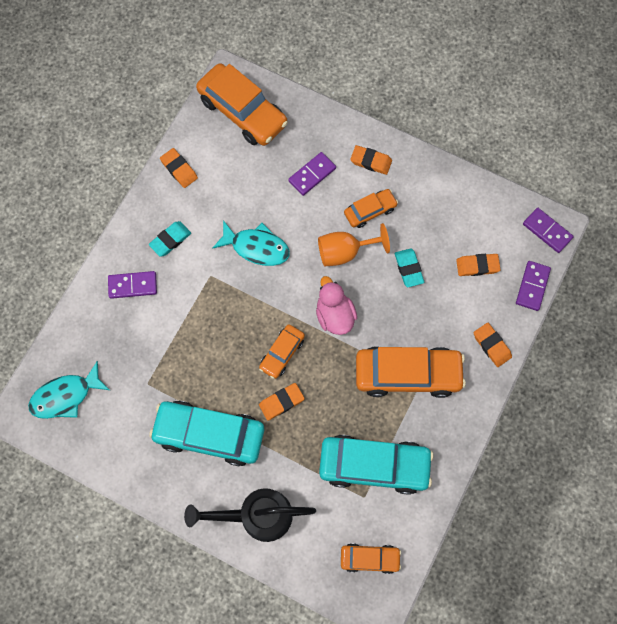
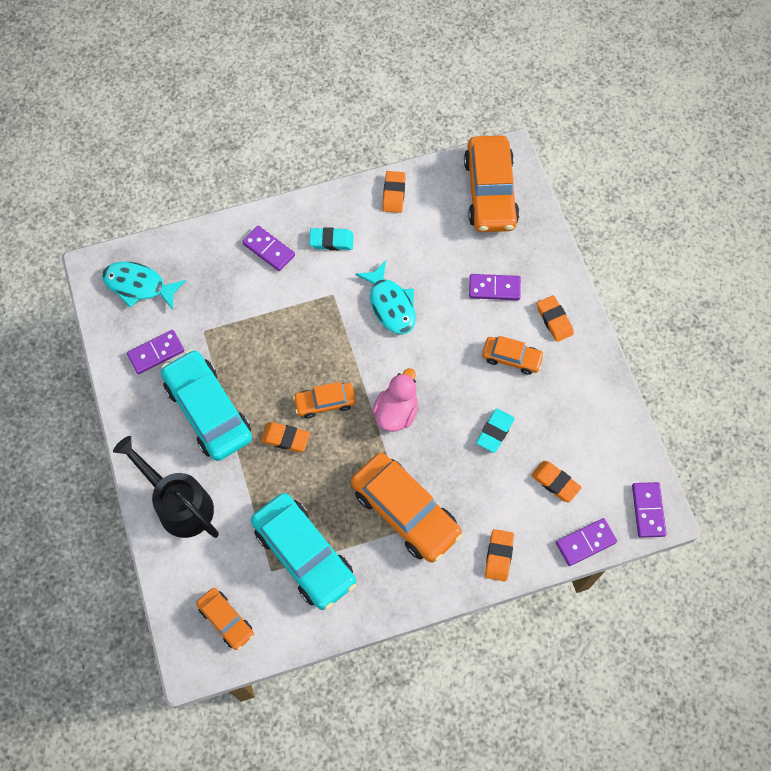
camera: 45 degrees right, 5 degrees down
(130, 431) = (156, 353): none -> purple domino
(345, 252) = (456, 371): orange goblet -> none

